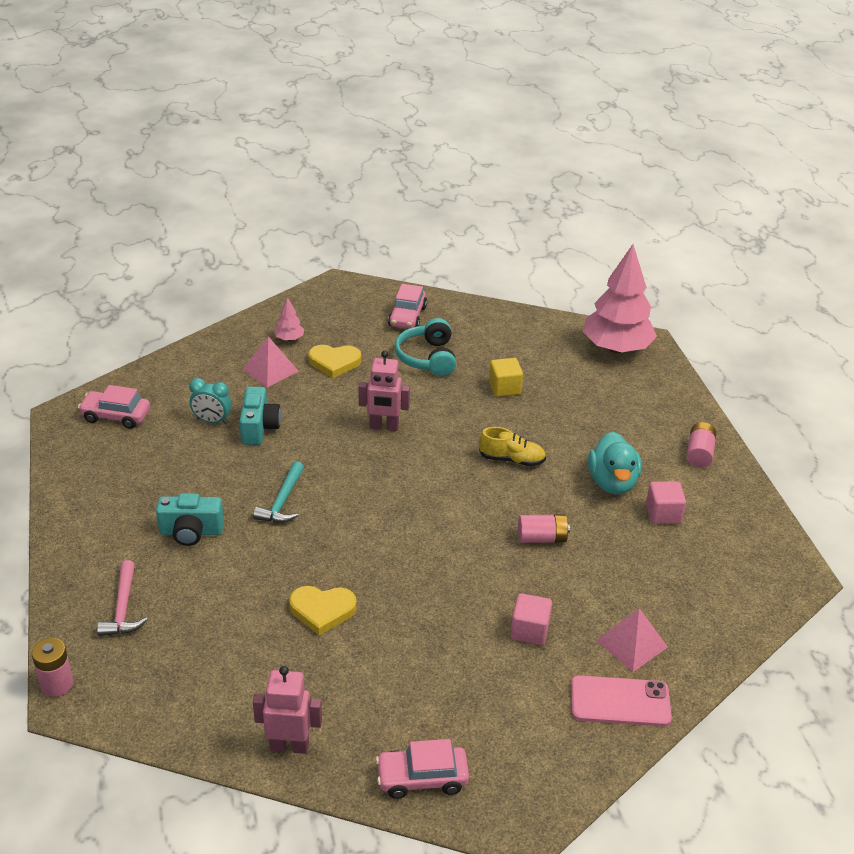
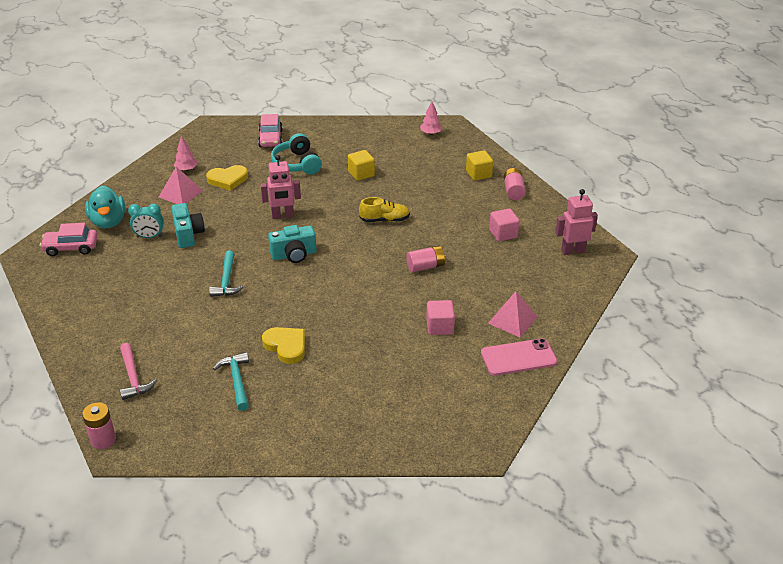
camera: 15 degrees left, 0 degrees up
(191, 532) = (165, 315): turquoise camera -> turquoise camera (294, 255)
(244, 644) = (237, 381): none -> turquoise hammer
(289, 746) = (298, 439): pink robot -> pink robot (573, 251)
(322, 610) = (286, 346): yellow heart -> yellow heart turned 120 degrees counterclockwise
(422, 778) = (401, 437): pink car -> none
(612, 482) = (461, 221): turquoise duck -> turquoise duck (108, 222)
(616, 348) = (431, 133): pink tree -> pink tree, size x0.41
(660, 419) = (478, 174): none -> yellow cube

